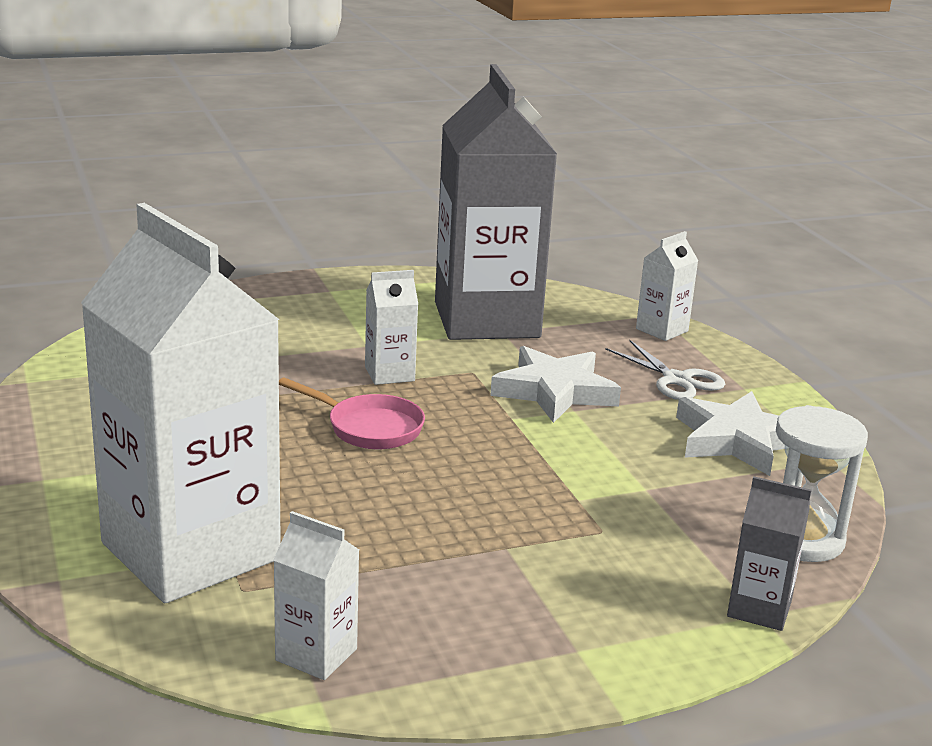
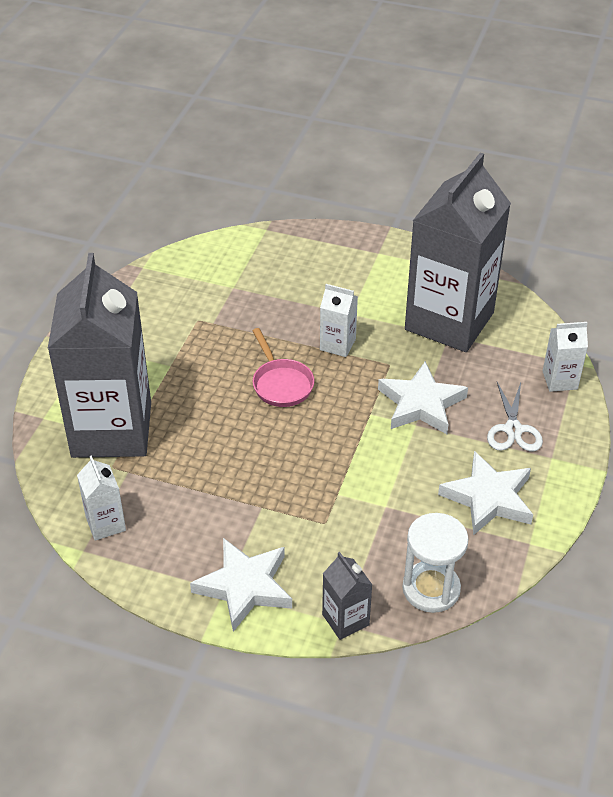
camera: 40 degrees right, 20 degrees up
(190, 551) = (111, 429): white carton -> grey carton
(598, 633) = (245, 586): none -> white star

